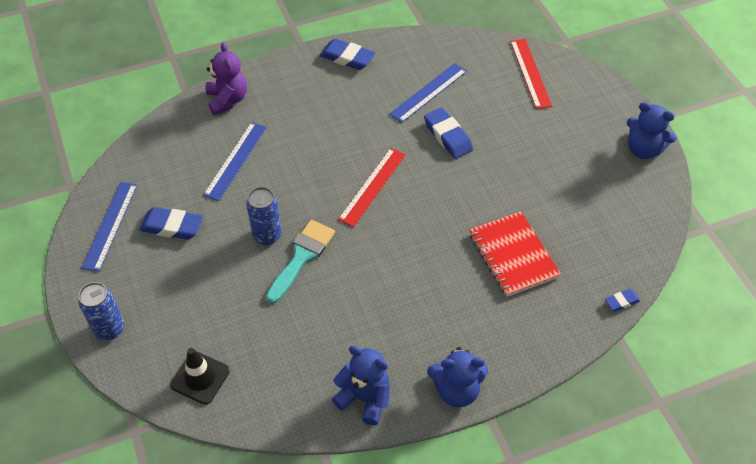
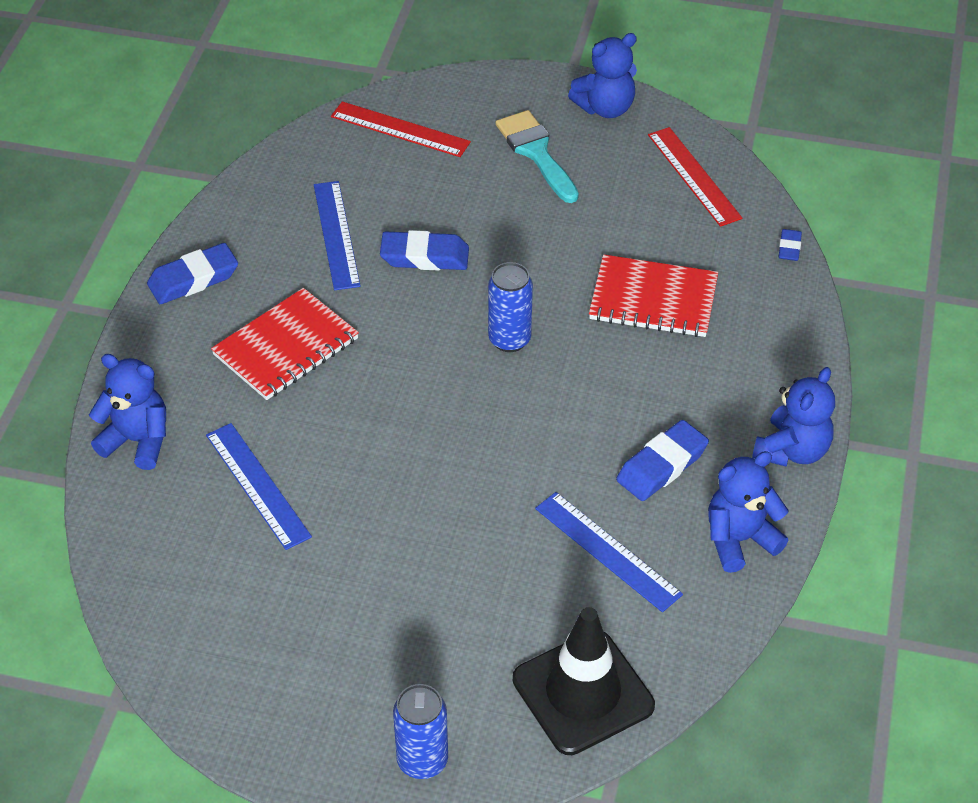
camera: 55 degrees left, 5 degrees down
(110, 225) = (240, 682): blue ruler -> blue ruler (607, 551)
(172, 226) = (308, 610): blue eraser -> blue eraser (662, 466)
(200, 378) = (583, 692): black traffic cone -> black traffic cone, size x1.58
(227, 100) = (137, 441): purple teddy bear -> blue teddy bear
(267, 235) = (417, 514): blue can -> blue can (509, 339)
(302, 257) = (483, 495): turquoise brush -> turquoise brush (536, 152)
(334, 118) = (286, 347): none -> red notebook
(372, 186) = (436, 369): red ruler -> red ruler (694, 176)

